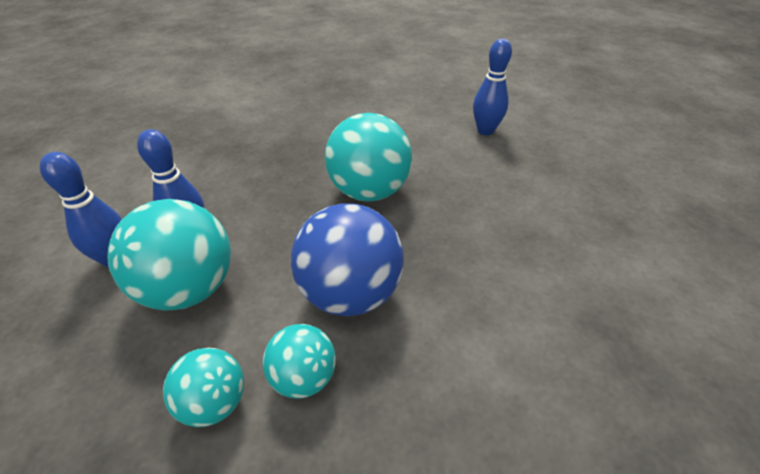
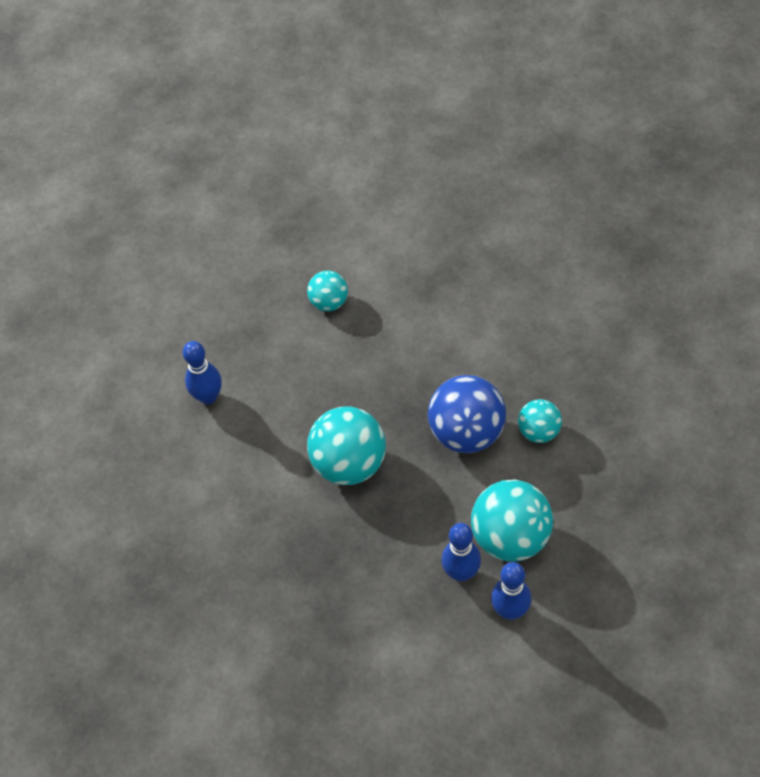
camera: 105 degrees left, 15 degrees up
(214, 403) = (576, 469): turquoise ball -> turquoise ball (329, 302)

